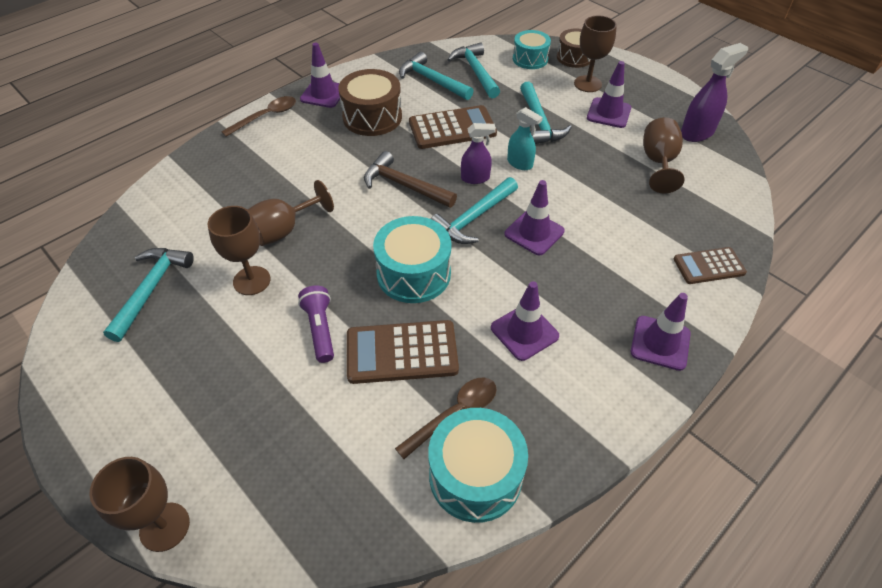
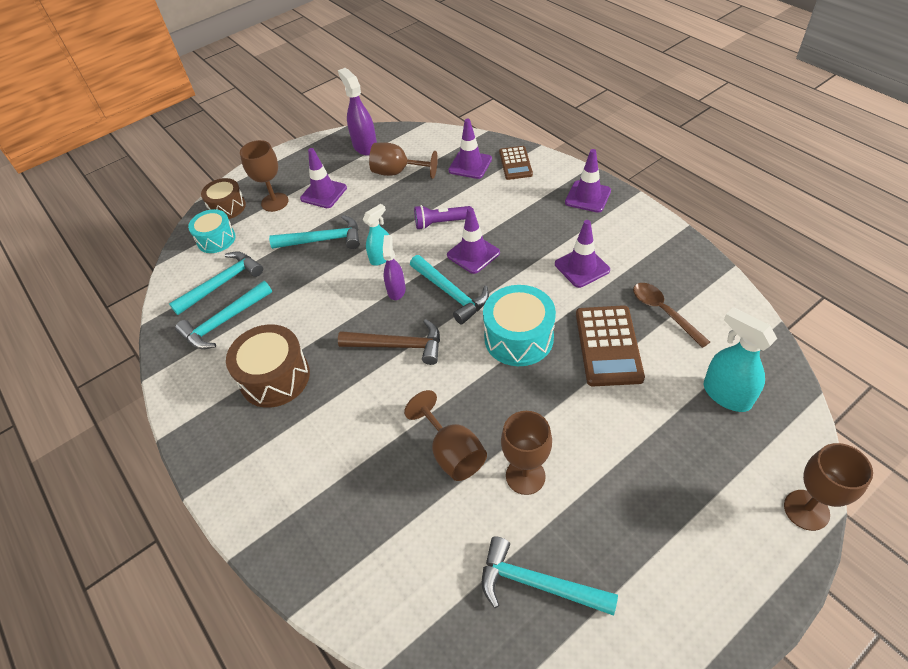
camera: 80 degrees left, 0 degrees up
(266, 116) = (238, 495): brown spoon -> none
(320, 329) = (586, 408): purple flashlight -> purple flashlight (441, 223)
(323, 94) = (211, 431): purple traffic cone -> purple traffic cone (470, 165)
(325, 467) = (726, 394): none -> turquoise spray bottle
(404, 185) = (398, 346): brown hammer -> brown hammer turned 120 degrees counterclockwise
(452, 128) = (315, 306): brown calculator -> none
(475, 475) = (713, 301): turquoise drum -> none
(476, 72) = (222, 283): turquoise hammer -> turquoise hammer turned 150 degrees clockwise

